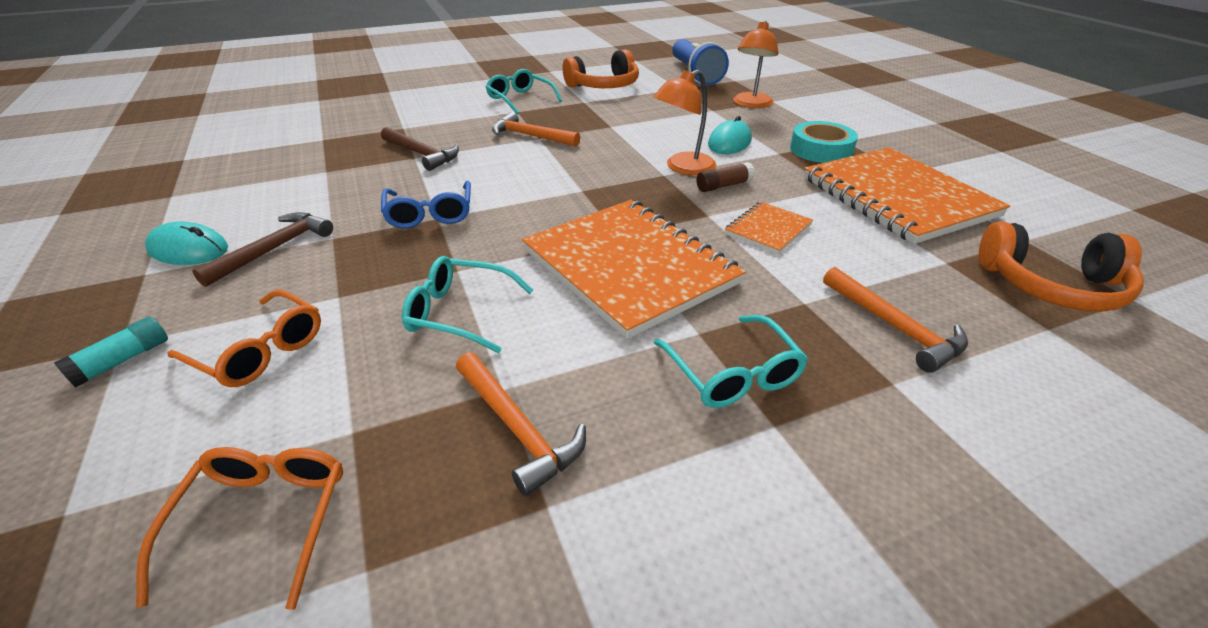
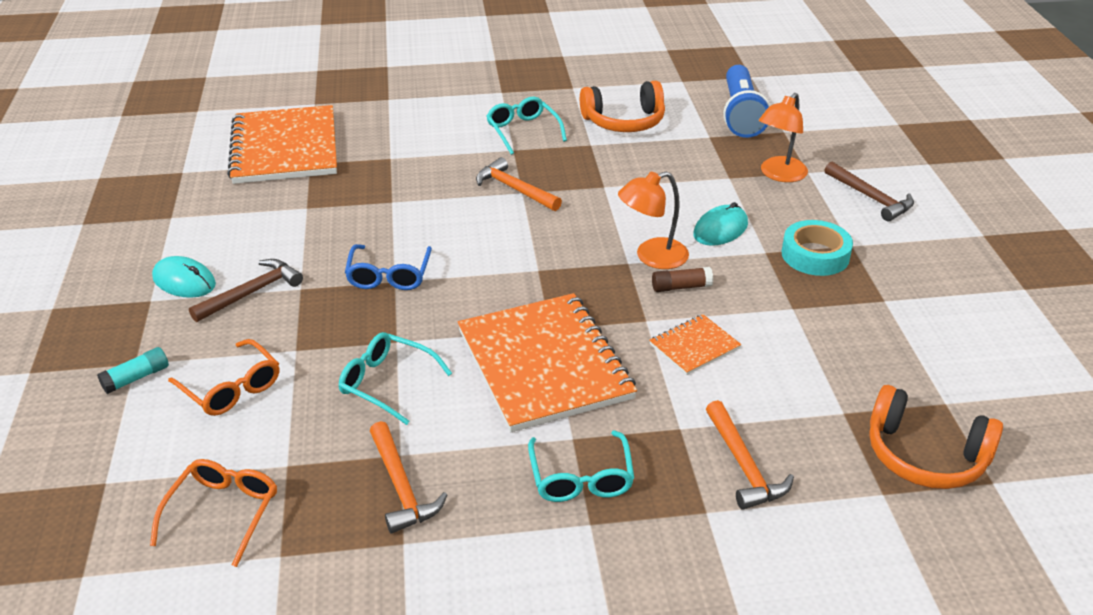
camera: 15 degrees right, 0 degrees up
(421, 154) = (399, 199): brown hammer -> brown hammer (871, 198)
(897, 197) = (853, 330): orange notebook -> orange notebook (285, 148)

